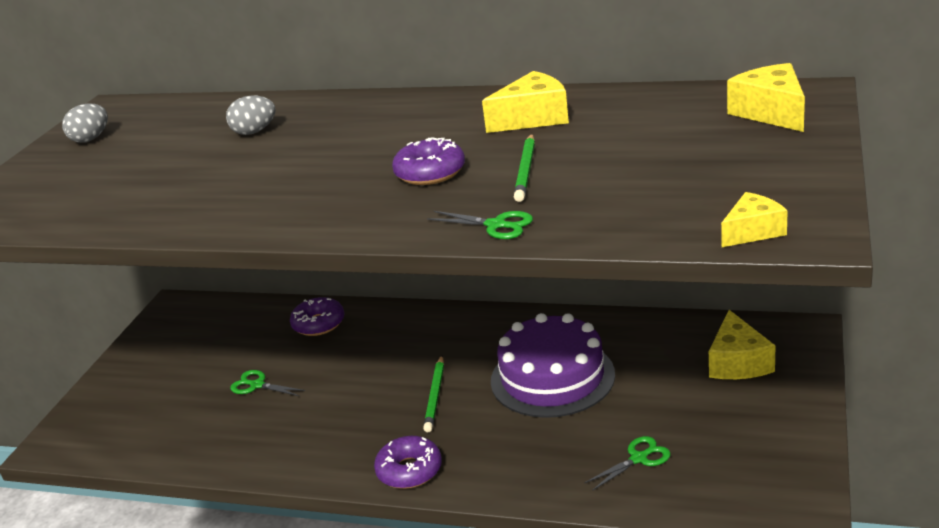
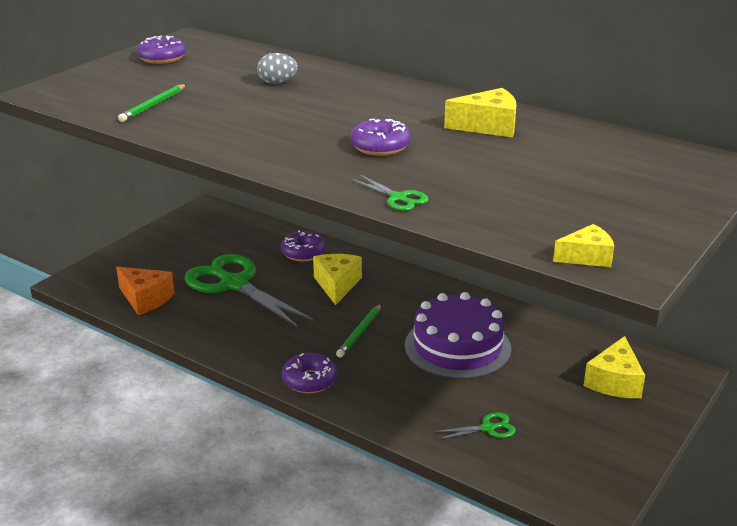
camera: 15 degrees right, 0 degrees up
(91, 139) = (162, 58): grey egg -> purple donut
(157, 436) = (145, 299): none -> orange cheese
(257, 385) = (234, 284): green scissors -> green scissors, size x2.39
(526, 170) = (451, 164): green pencil -> green pencil (153, 105)
(771, 112) = (680, 172): yellow cheese -> yellow cheese (337, 285)

